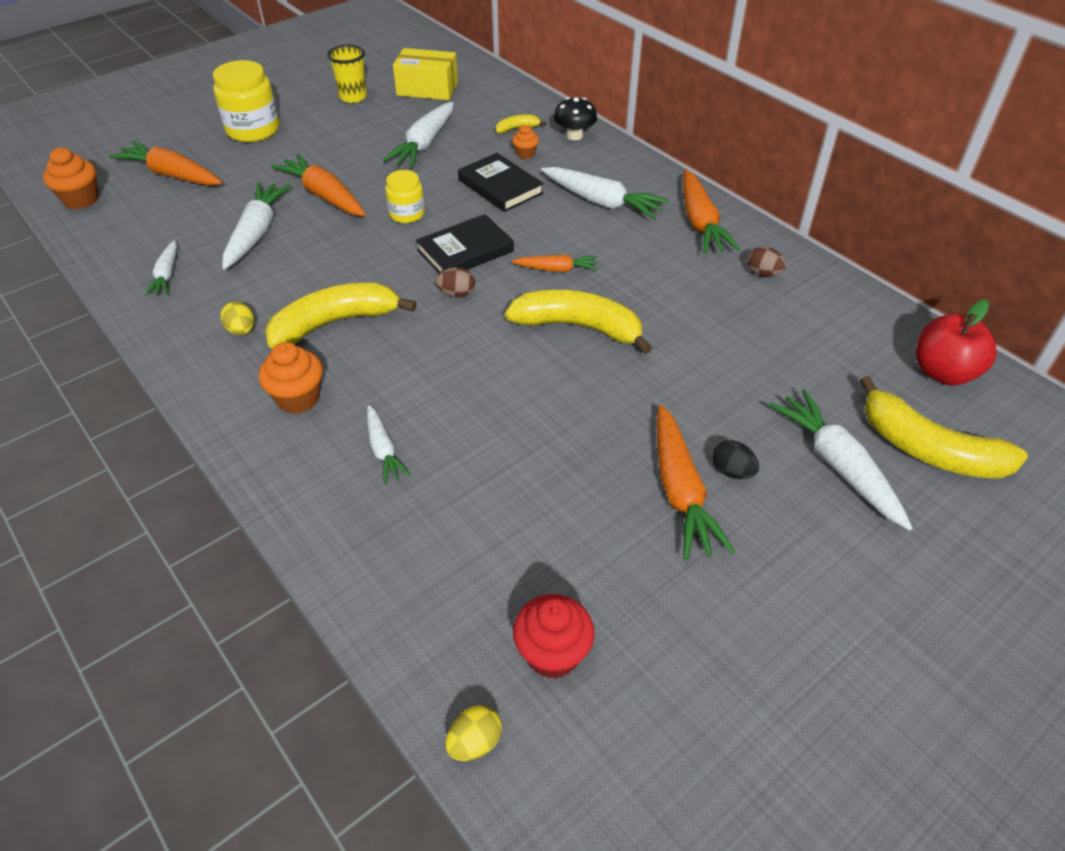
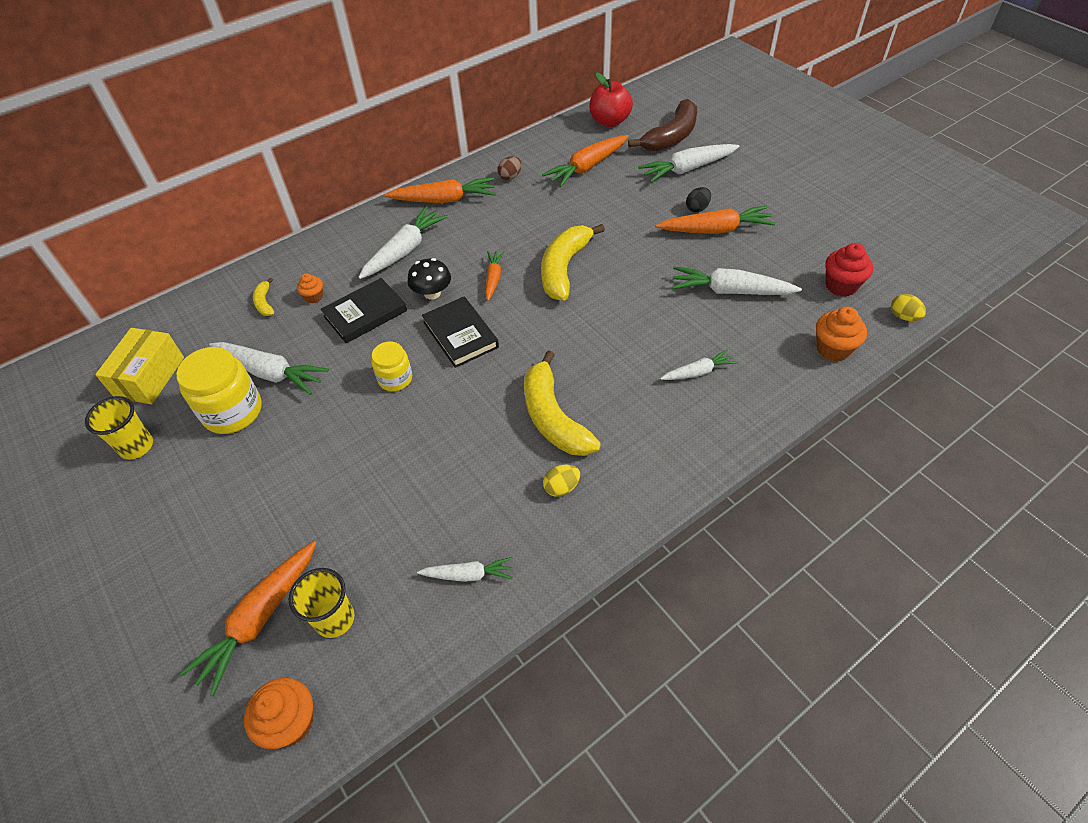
camera: 85 degrees left, 5 degrees up
(155, 209) = (335, 619): none -> yellow cup
(253, 130) = (177, 543): yellow jar -> yellow jar (233, 411)
(256, 233) = (404, 502): white carrot -> white carrot (730, 291)
(298, 398) = (648, 431): orange cupcake -> orange cupcake (833, 349)
(324, 195) = (346, 450): orange carrot -> orange carrot (587, 167)
(456, 294) = (519, 338): brown egg -> none
(574, 135) = (292, 264): black mushroom -> black mushroom (432, 293)
(928, 449) = (671, 136): yellow banana -> brown banana

